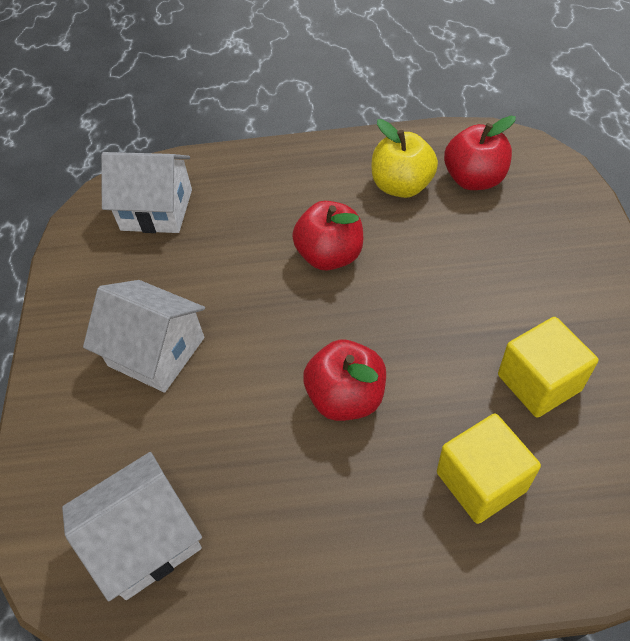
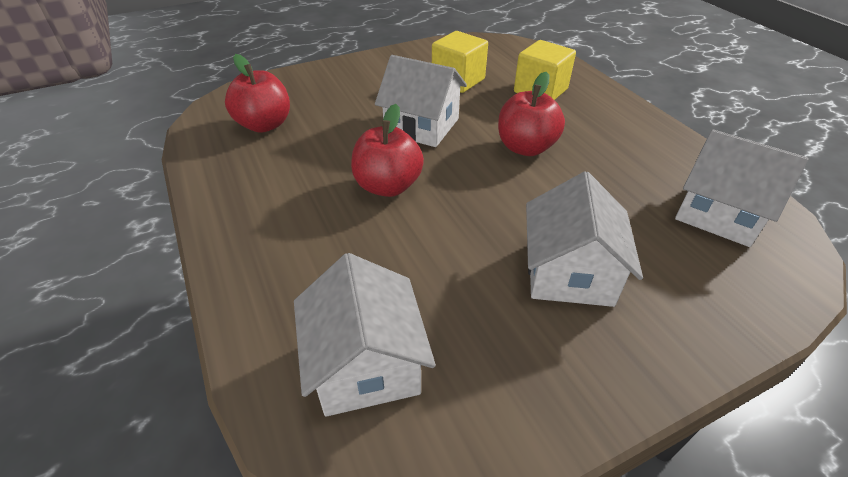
camera: 115 degrees left, 10 degrees down
(401, 186) = (280, 161): yellow apple -> none
(428, 309) = (422, 126): none -> white house

